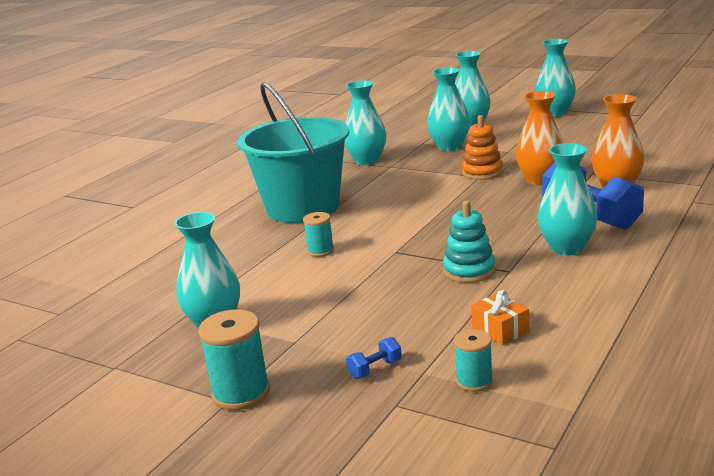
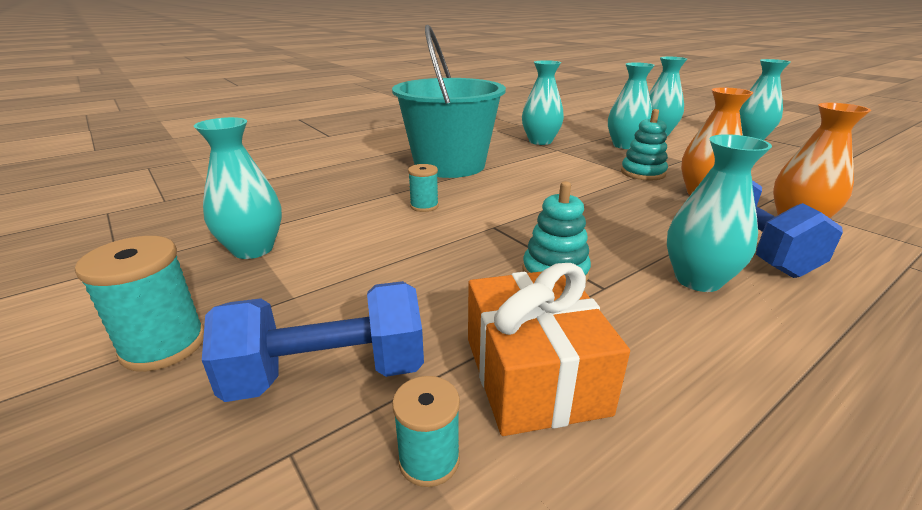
camera: 20 degrees right, 5 degrees up
(375, 369) = (328, 373): blue dumbbell -> blue dumbbell, size x2.44
(482, 172) = (642, 173): orange stacking toy -> turquoise stacking toy
(500, 330) = (534, 374): orange gift -> orange gift, size x1.96

